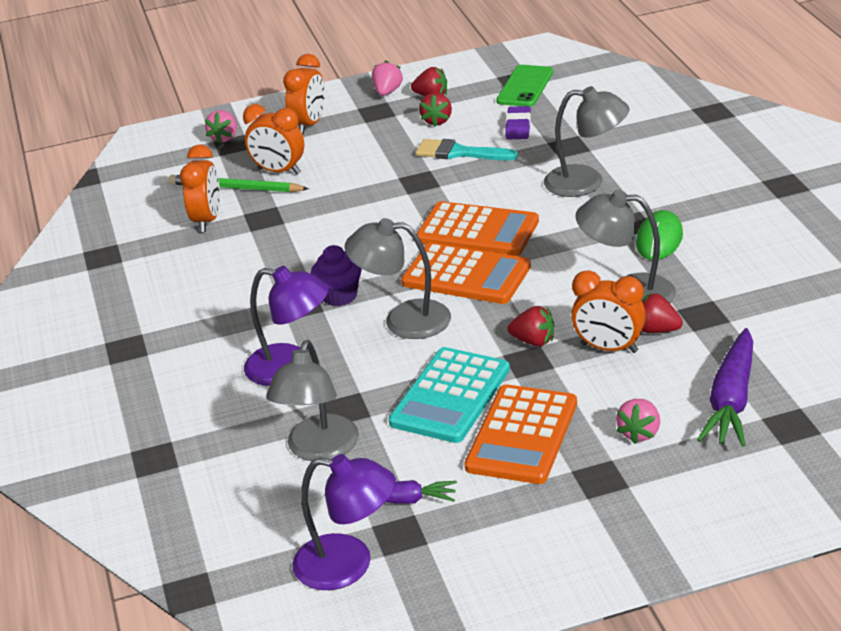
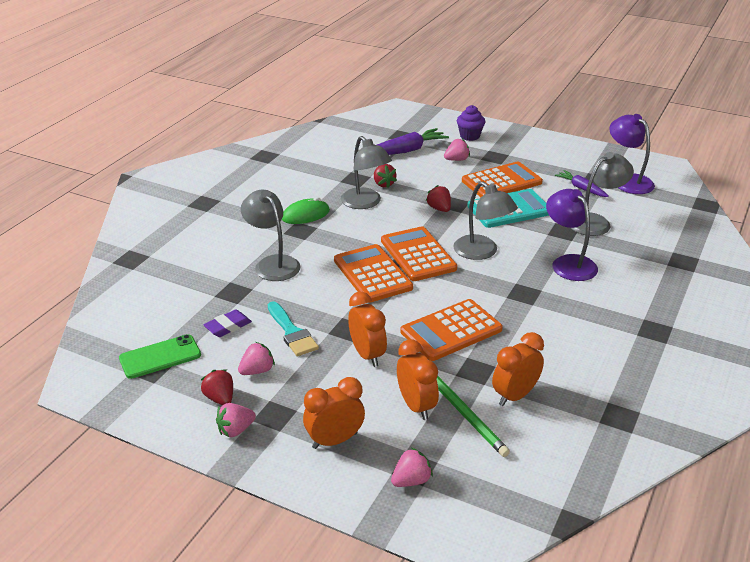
camera: 140 degrees left, 0 degrees up
(326, 232) = (451, 330): none -> orange calculator
(339, 296) = (497, 285): purple cupcake -> purple cupcake (470, 136)
(437, 121) = (257, 371): red strawberry -> pink strawberry
(609, 348) = (414, 189): orange clock -> orange clock (367, 355)

